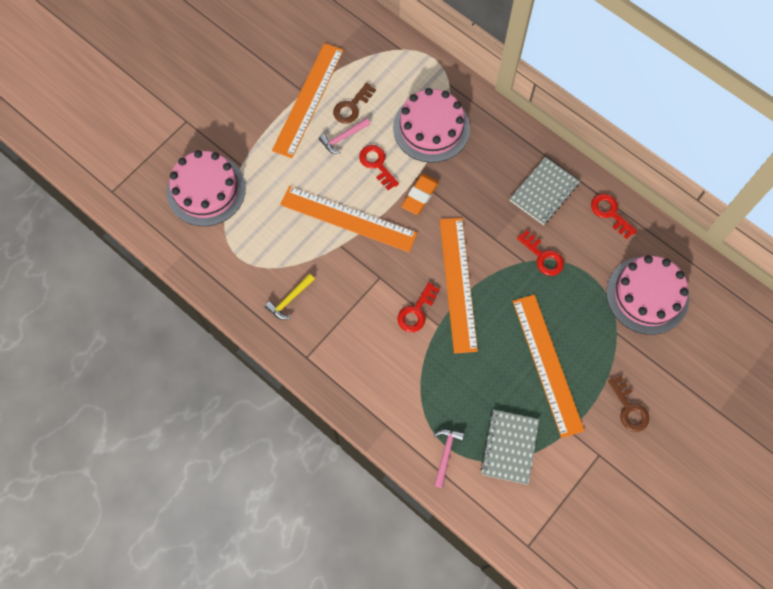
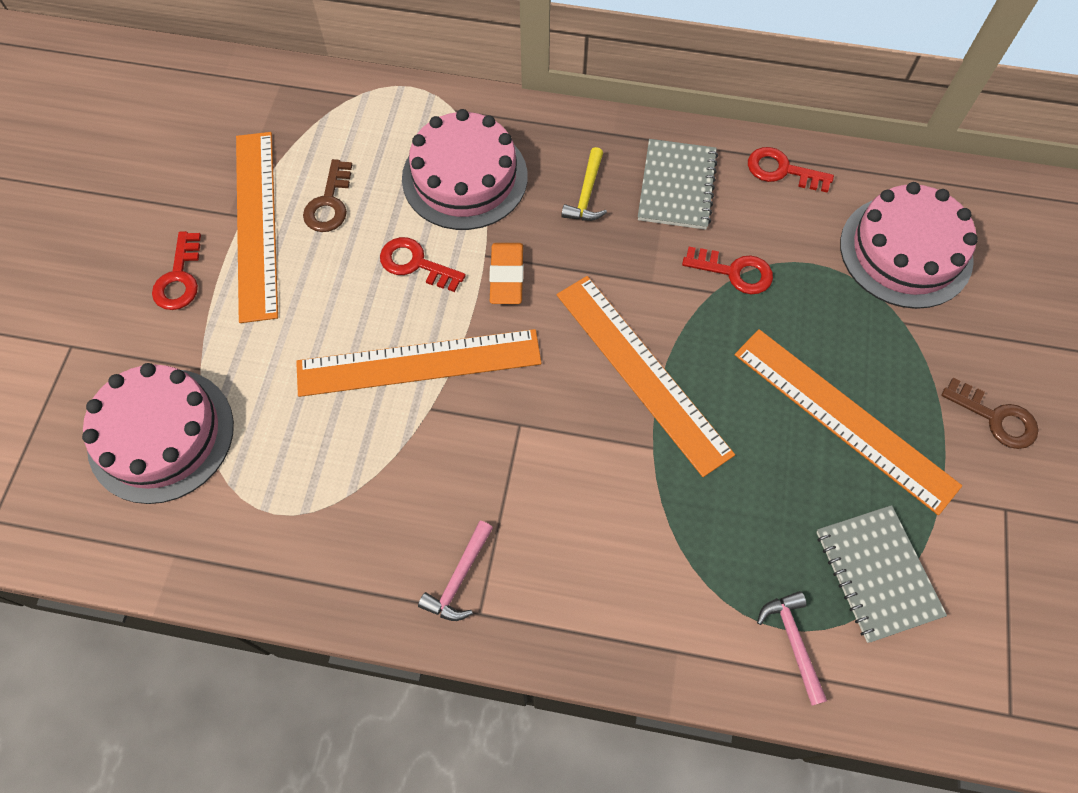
camera: 30 degrees left, 5 degrees down
(289, 300) = (398, 536): yellow hammer -> yellow hammer (586, 194)
(343, 138) = (341, 252): pink hammer -> pink hammer (459, 579)
(416, 311) = (607, 445): red key -> red key (179, 278)

